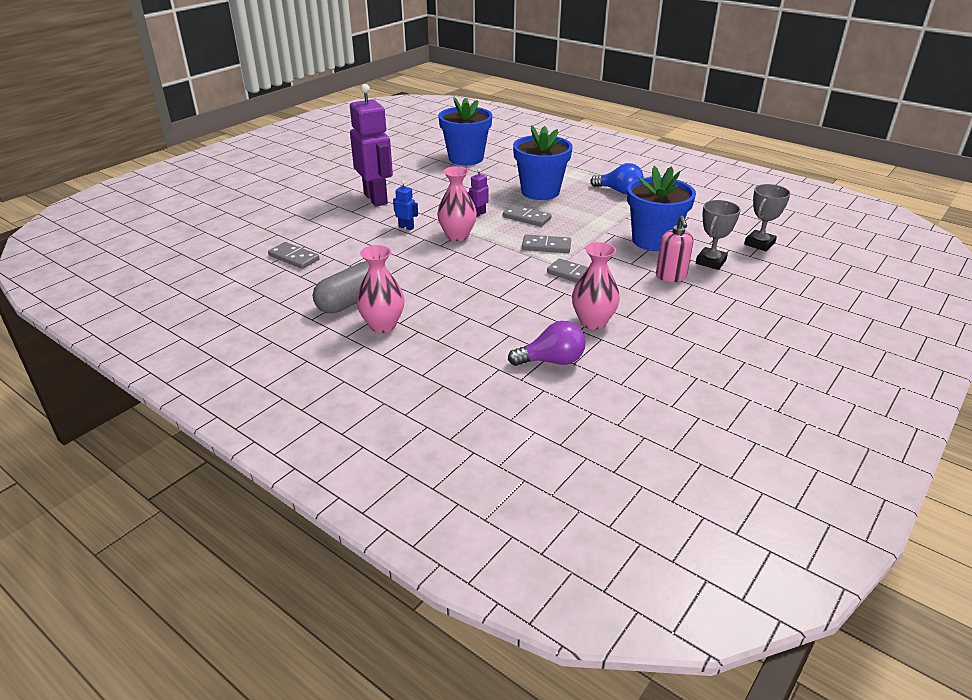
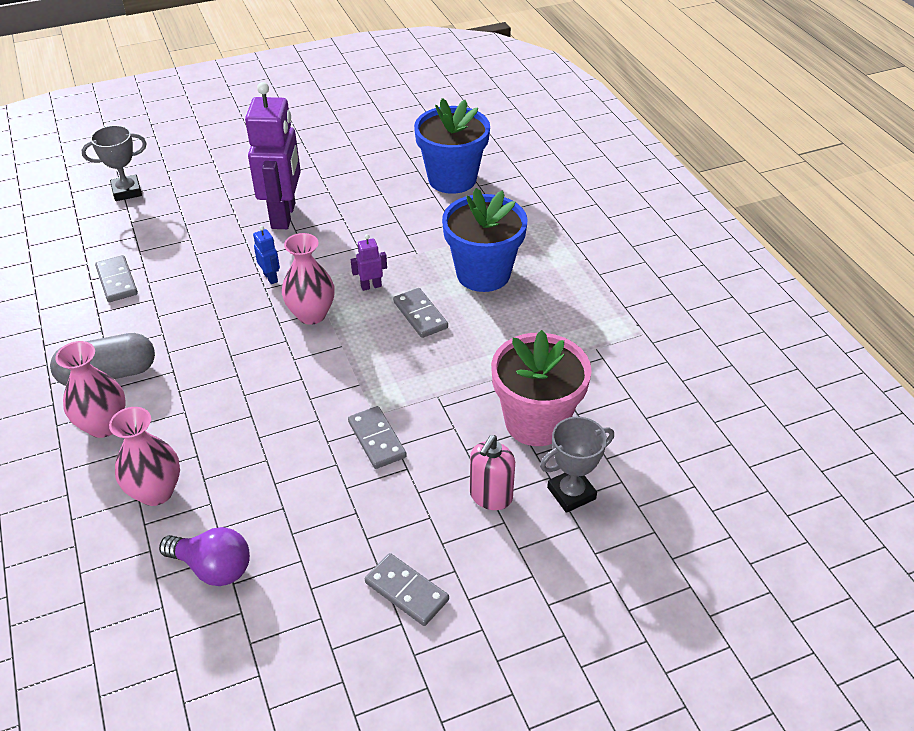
camera: 30 degrees right, 10 degrees up
(546, 246) = (393, 375): grey domino -> grey domino (406, 591)
(593, 322) = (319, 528): pink vase -> pink vase (156, 492)
(619, 191) = (586, 311): blue light bulb -> none
(653, 241) = (536, 422): blue flower pot -> pink flower pot
(759, 244) = (676, 490): grey trophy -> grey trophy (127, 191)

